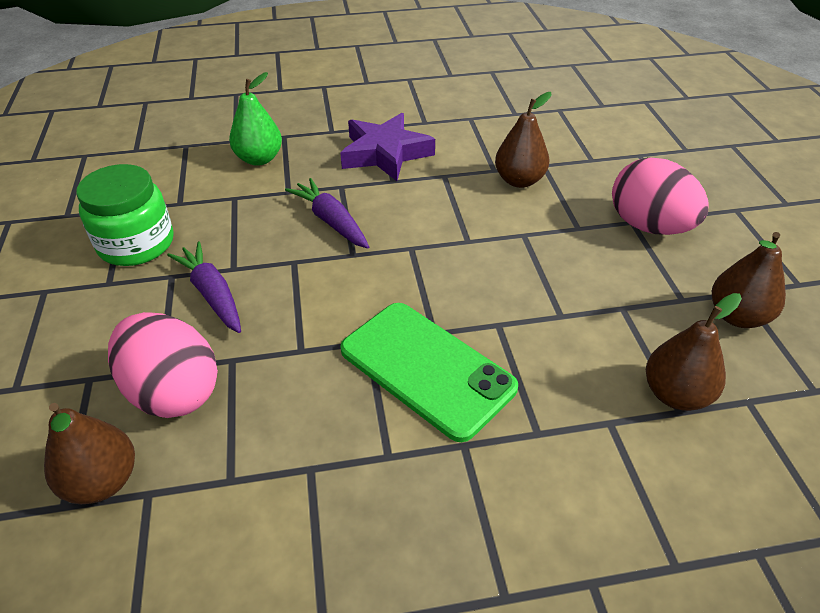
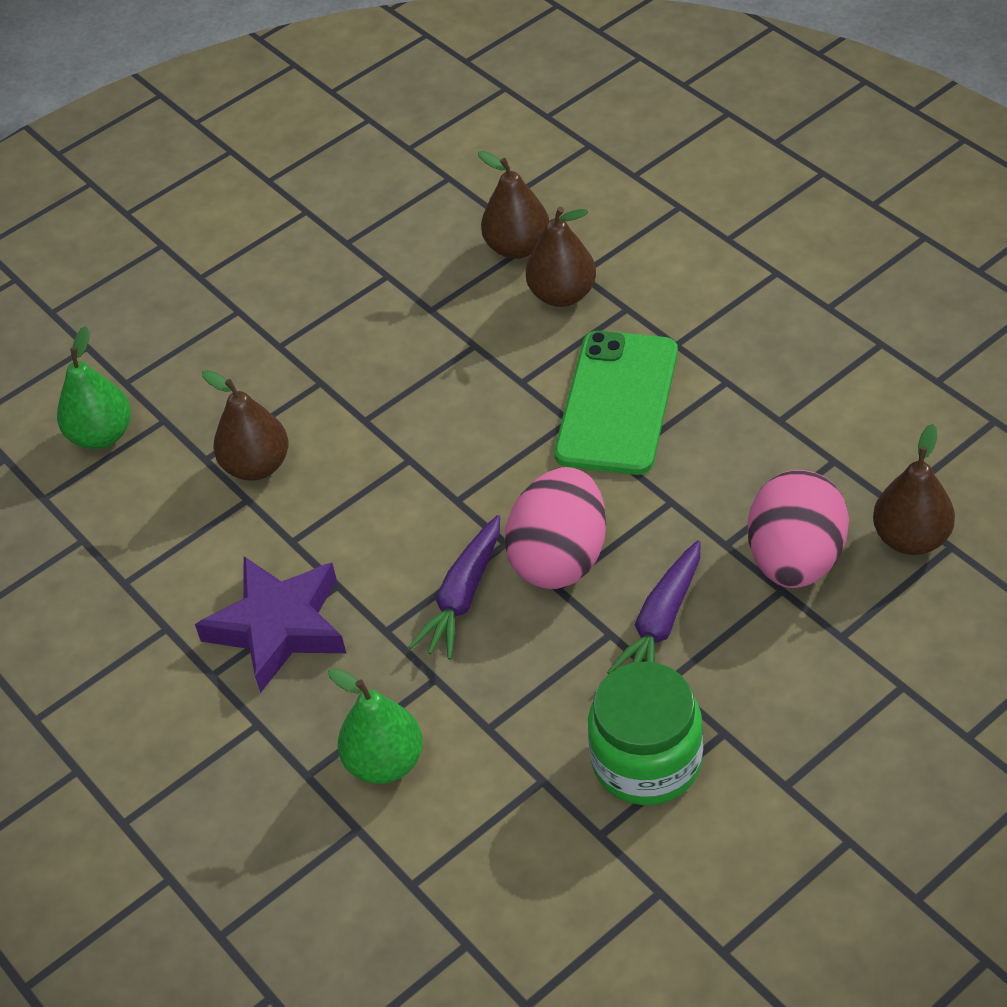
camera: 115 degrees left, 5 degrees up
(595, 136) = (102, 435): none -> green pear
(649, 226) = (279, 330): pink egg -> pink egg (560, 558)
(737, 316) = (386, 237): brown pear -> brown pear (562, 295)

